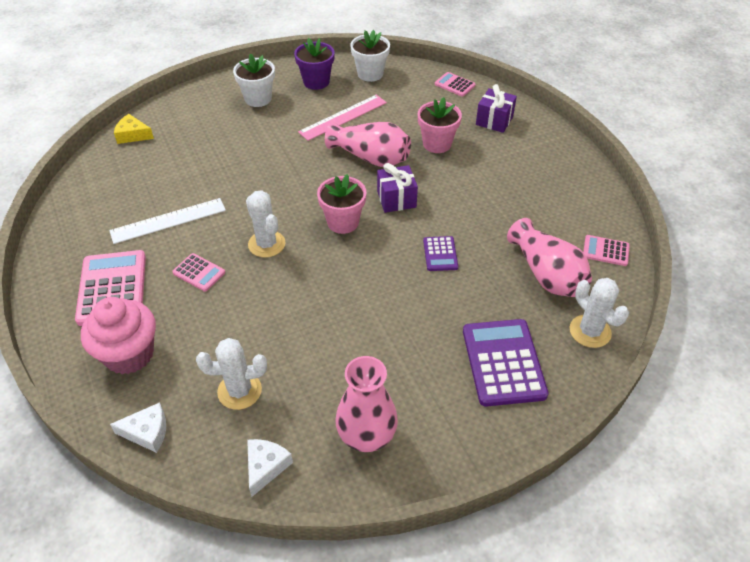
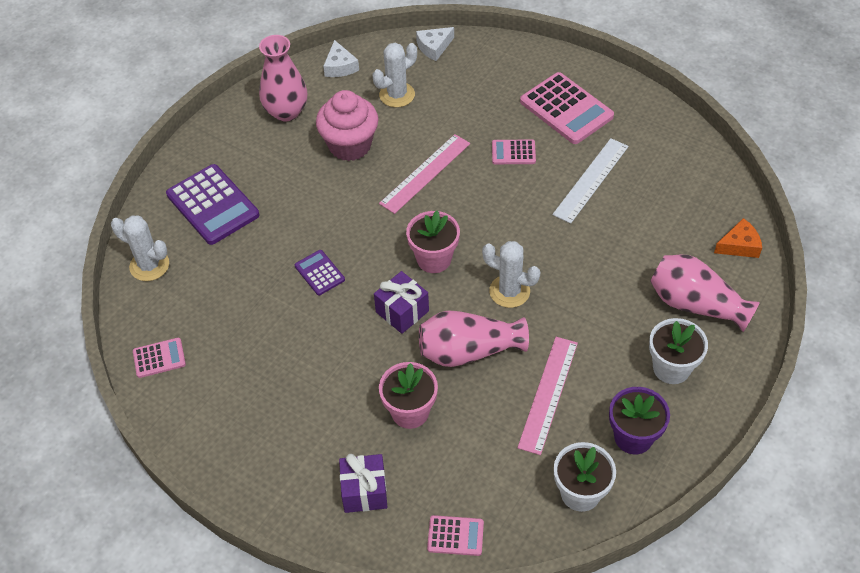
camera: 150 degrees right, 5 degrees up
(129, 354) = (498, 78): pink cupcake -> pink cupcake (350, 145)
(133, 135) = (739, 245): yellow cheese -> orange cheese
(266, 244) = (483, 203): white cactus -> white cactus (509, 291)
(288, 293) = (425, 173): none -> pink ruler
(547, 274) = (208, 302): pink vase -> pink vase (695, 304)

